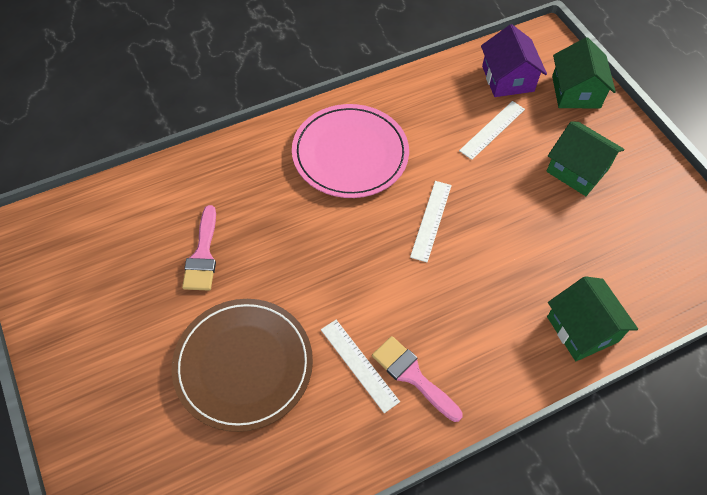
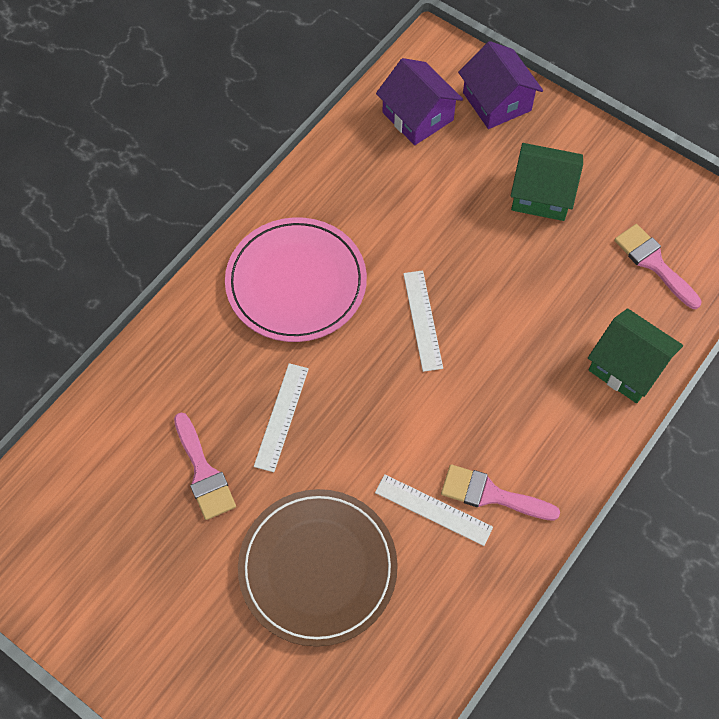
camera: 25 degrees left, 5 degrees up
(492, 129) = (432, 186): white ruler -> white ruler (281, 416)
(576, 92) = (497, 101): green house -> purple house
(646, 259) = (653, 263): none -> pink brush

